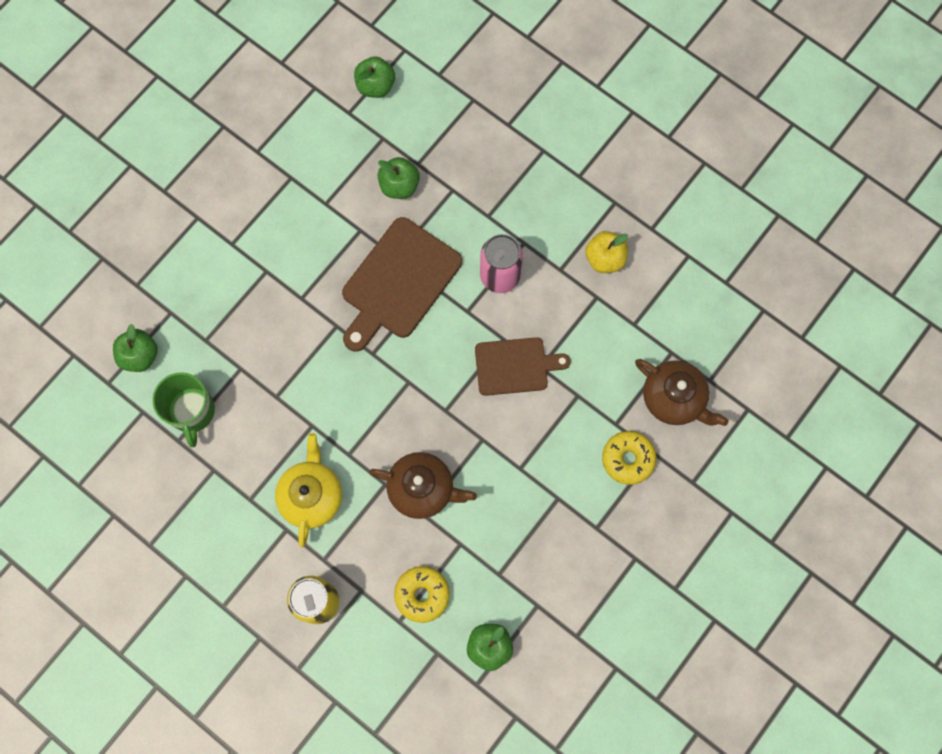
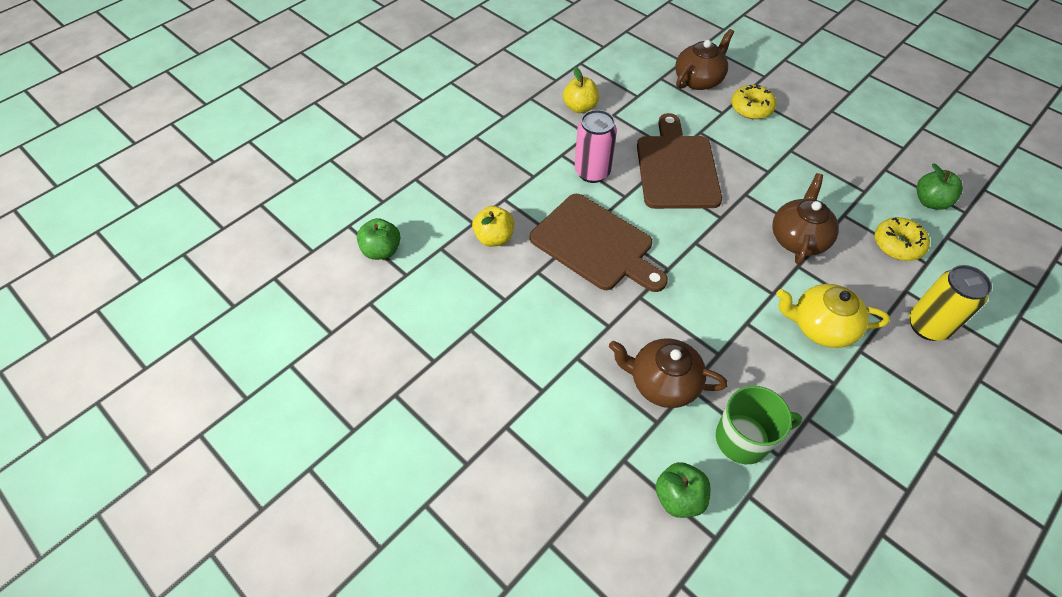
camera: 85 degrees left, 20 degrees down
(244, 345) = (662, 382): none -> brown teapot
(399, 185) = (494, 238): green apple -> yellow apple
(515, 366) = (676, 168): brown cutting board -> brown cutting board, size x1.55

